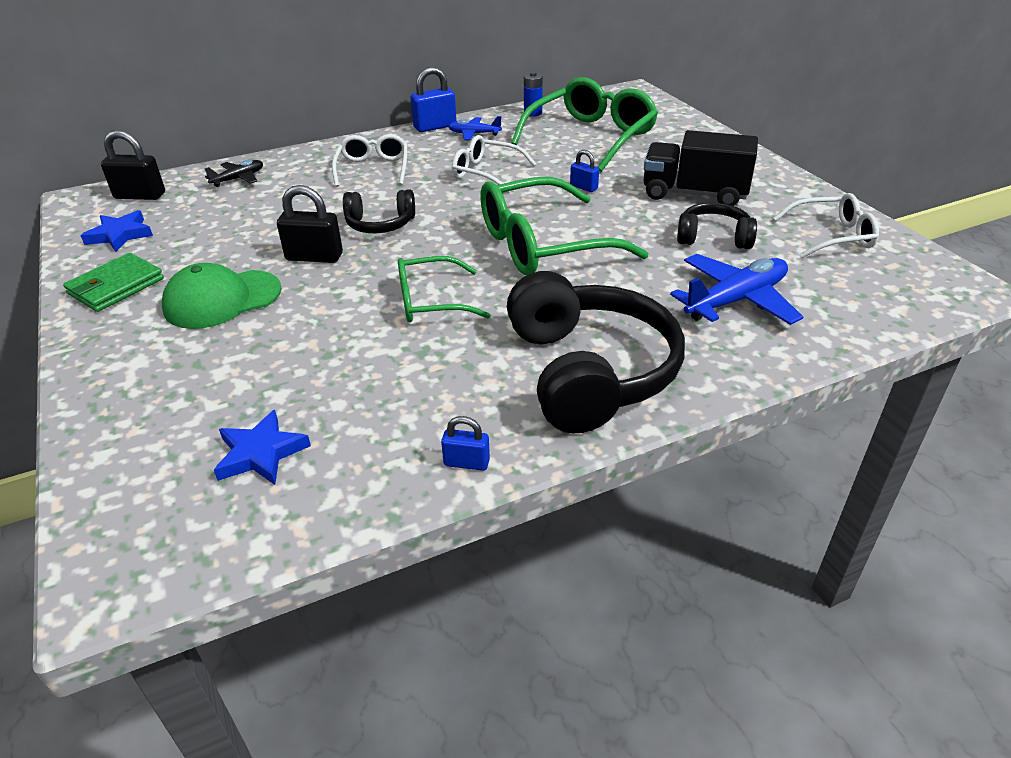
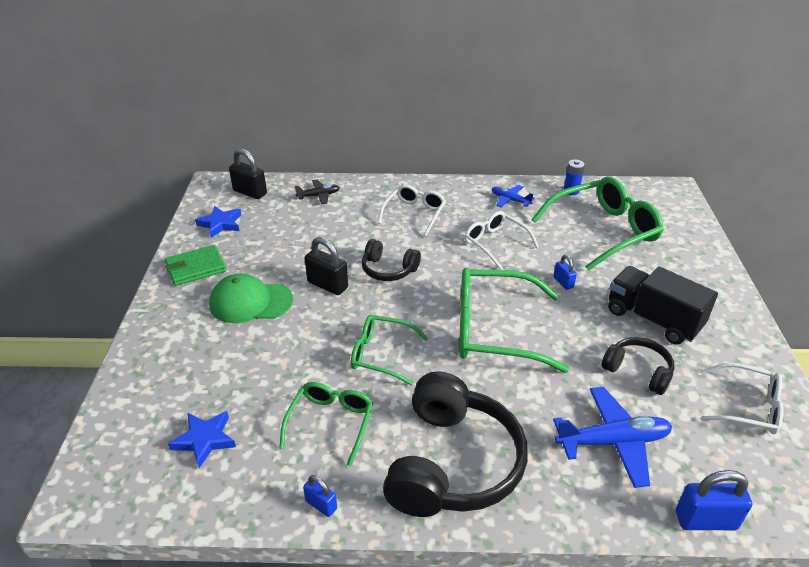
camera: 25 degrees right, 0 degrees up
(418, 382) = (330, 423): none -> green glasses
(435, 127) = (484, 184): blue padlock -> blue padlock (705, 520)

